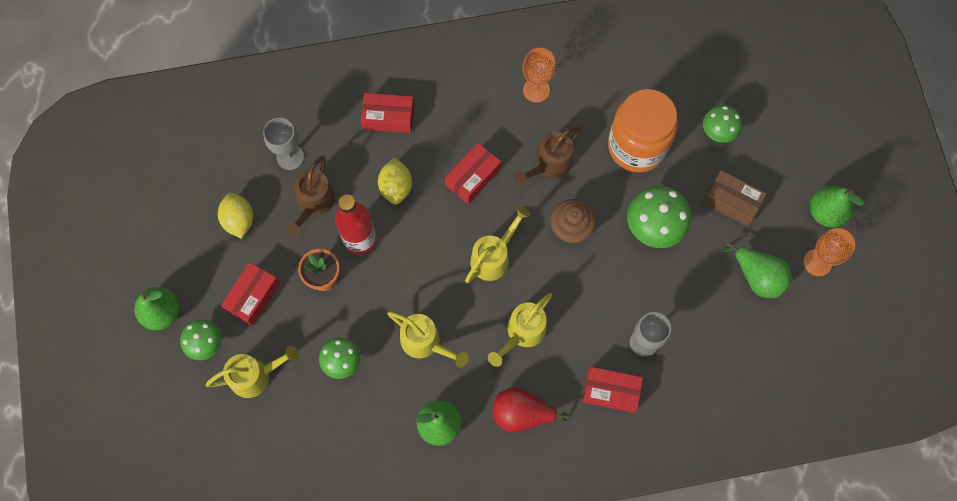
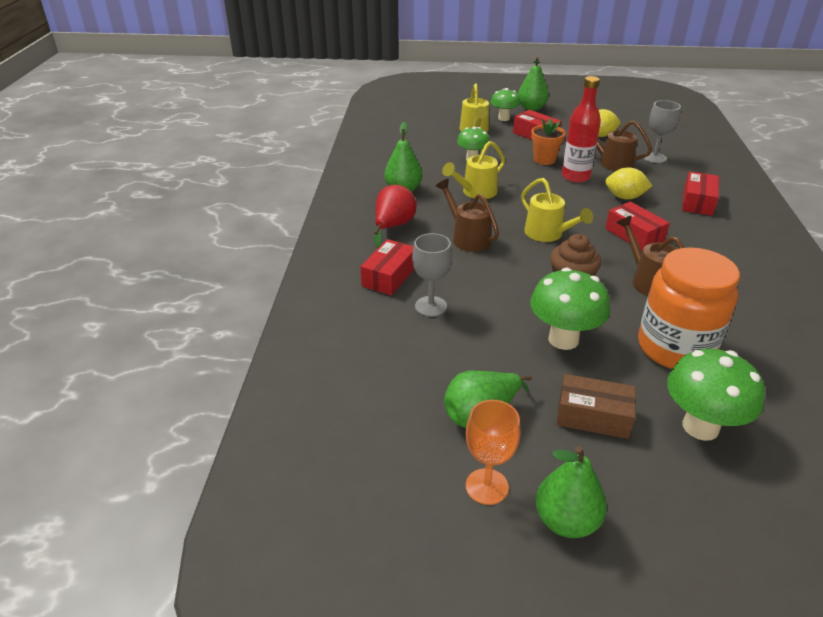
camera: 105 degrees right, 35 degrees down
(522, 333) = (467, 237): yellow watering can -> brown watering can
(536, 90) = (743, 287): orange goblet -> none
(717, 133) = (700, 427): green mushroom -> green mushroom, size x1.58
(731, 201) = (593, 416): brown box -> brown box turned 60 degrees clockwise

